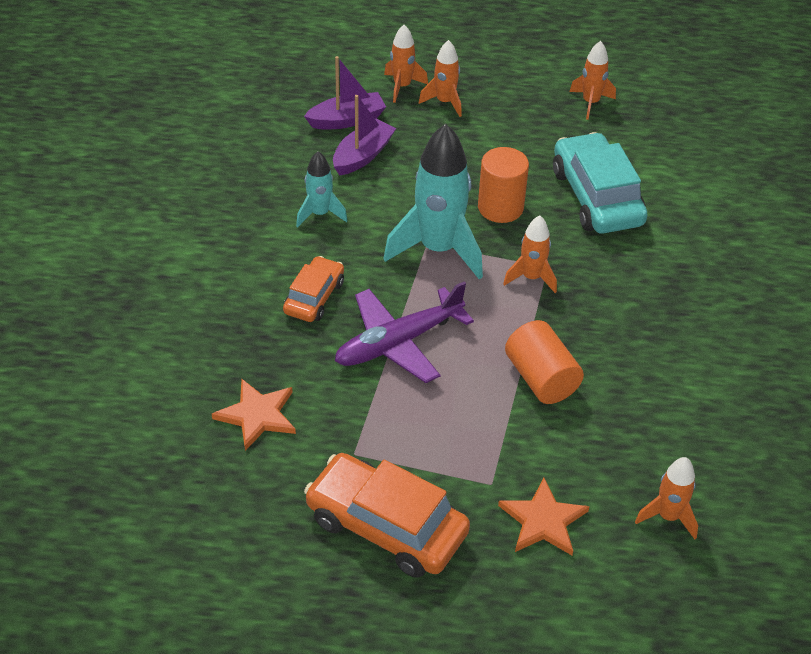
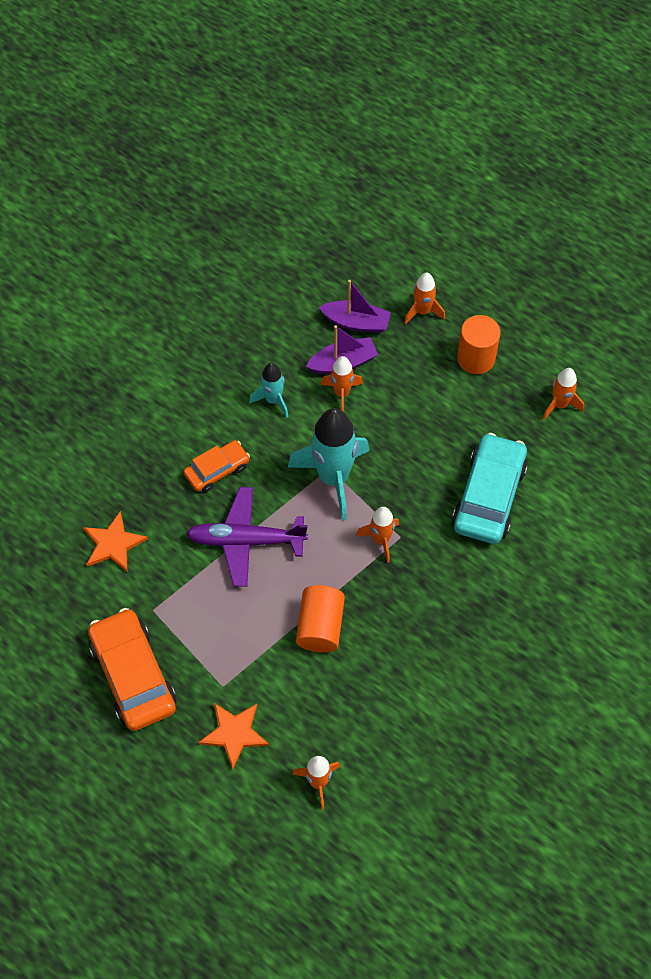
camera: 35 degrees right, 15 degrees up
(445, 102) = (443, 344): orange rocket -> orange rocket (342, 393)
(500, 207) = (408, 466): orange cylinder -> orange cylinder (476, 358)

